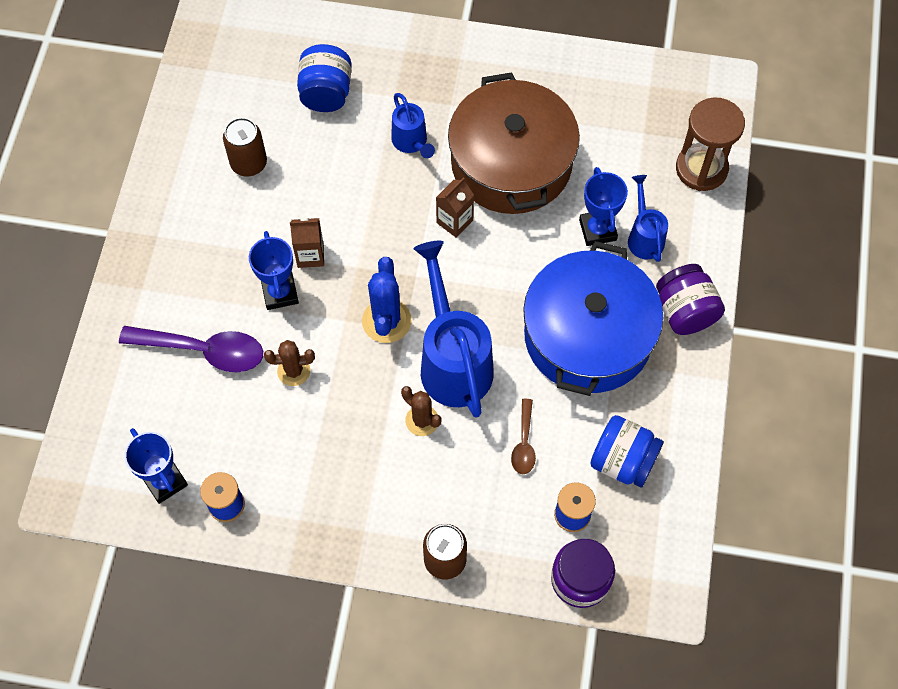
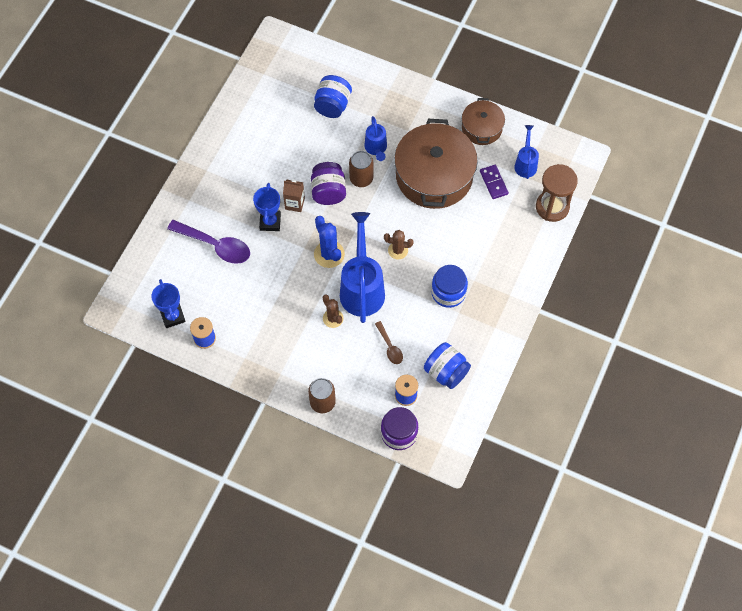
camera: 15 degrees right, 0 degrees up
(249, 163) = (273, 138): brown can -> brown can (361, 178)
(293, 371) = (265, 270): brown cactus -> brown cactus (398, 250)
(386, 321) = (329, 254): blue cactus -> blue cactus turned 45 degrees counterclockwise
(454, 221) = (388, 204): brown carton -> none
(524, 443) = (390, 347): brown spoon -> brown spoon turned 45 degrees counterclockwise
(560, 76) = (481, 128): none -> brown pot
(588, 336) = (448, 292): blue pot -> blue jar
(597, 230) = (475, 230): blue trophy -> none
(603, 153) = (494, 183): none -> purple domino
(644, 237) = (502, 241): blue watering can -> blue watering can (525, 164)
(685, 311) = (513, 292): purple jar -> purple jar (328, 192)

